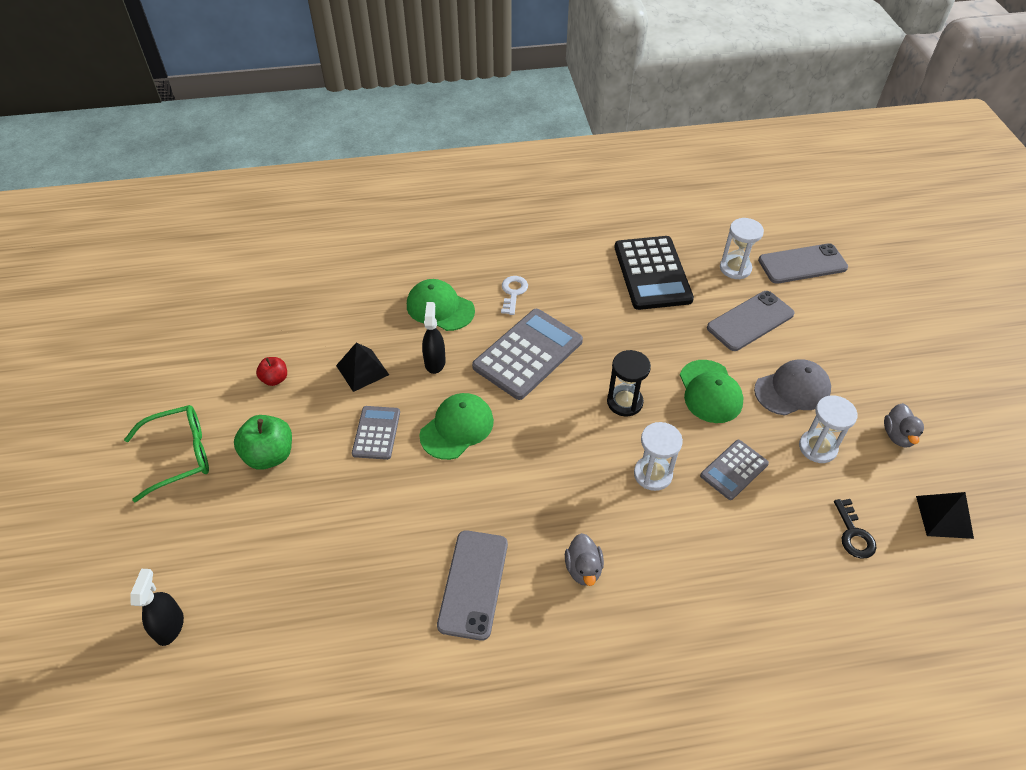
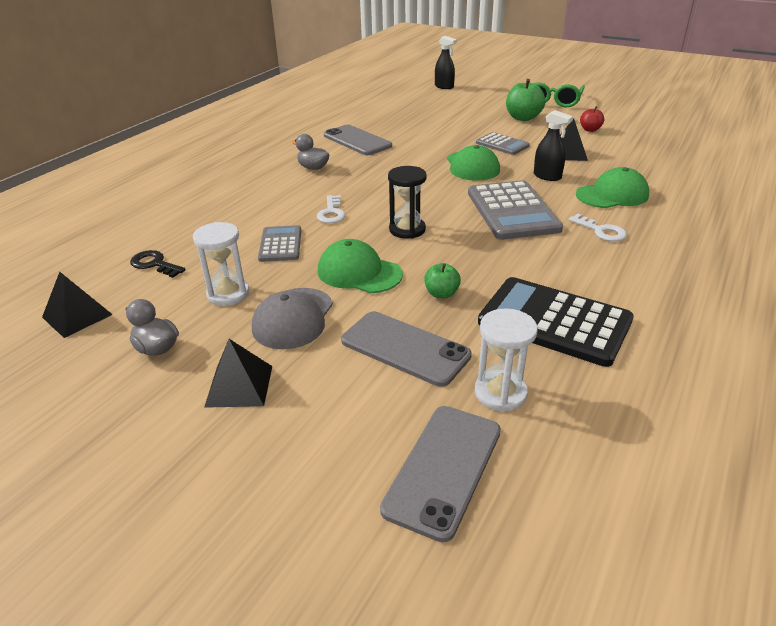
camera: 130 degrees right, 15 degrees down
(653, 474) = (331, 213): white hourglass -> white key
(683, 334) = (441, 294): none -> green apple
(750, 321) = (405, 348): grey phone -> grey phone turned 60 degrees counterclockwise
(863, 369) = (239, 386): none -> black pyramid

